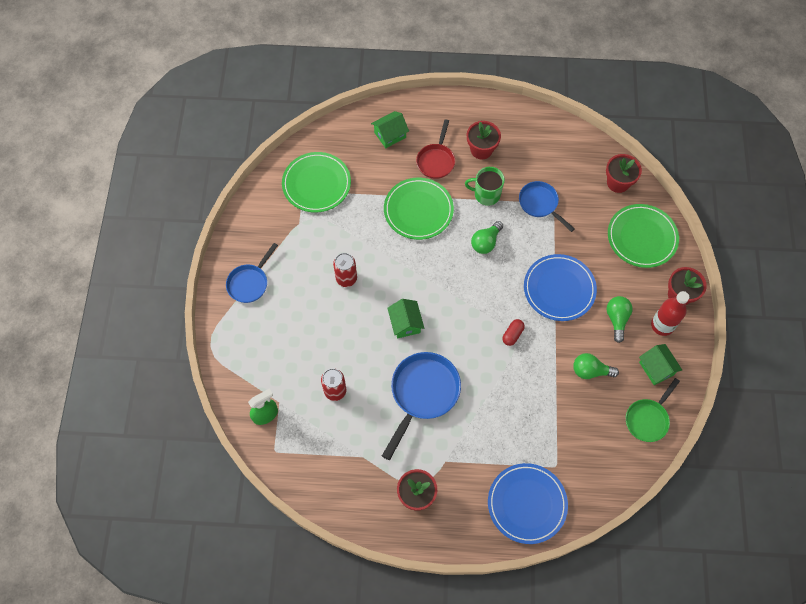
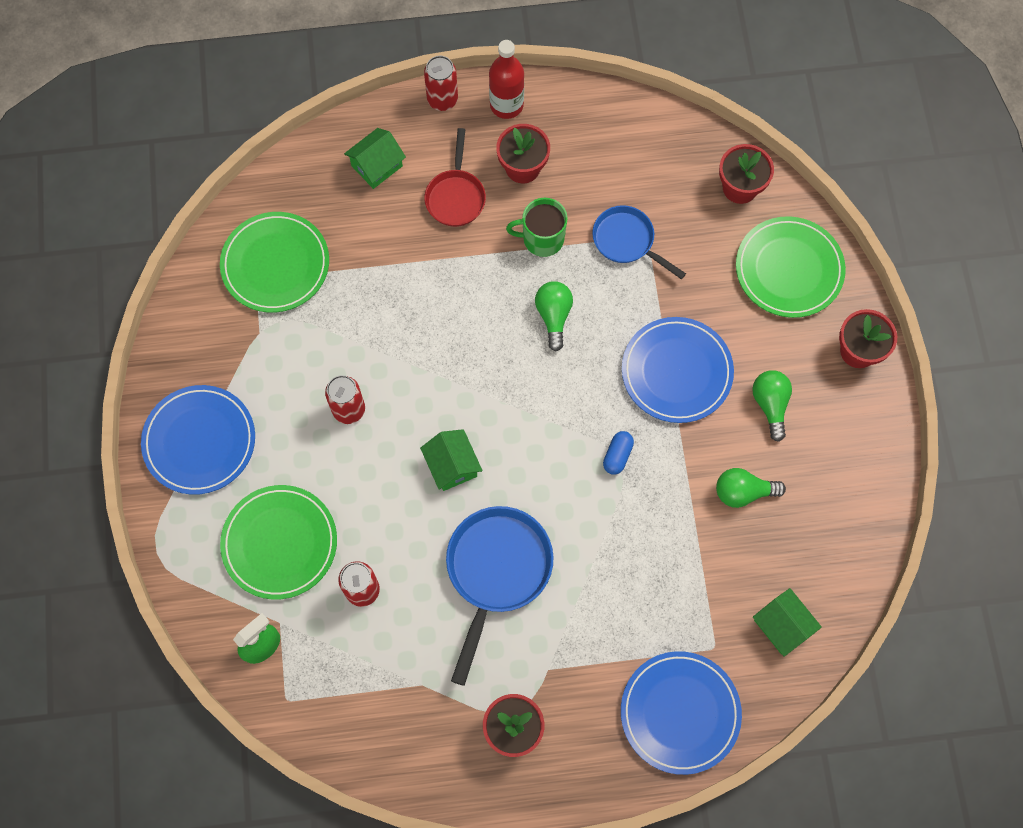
camera: 10 degrees left, 5 degrees up
(250, 283) = (199, 441): blue pan -> blue plate
(418, 210) = (441, 281): green plate -> green plate (280, 543)
(438, 102) = (442, 100): none -> red can
(486, 242) = (553, 316): green light bulb -> green light bulb turned 150 degrees clockwise
(512, 335) = (617, 455): red capsule -> blue capsule
(648, 419) = (839, 551): green pan -> none
(656, 368) = (840, 471): green house -> green house (782, 626)
(662, 325) = (839, 402): red bottle -> red bottle (506, 105)

